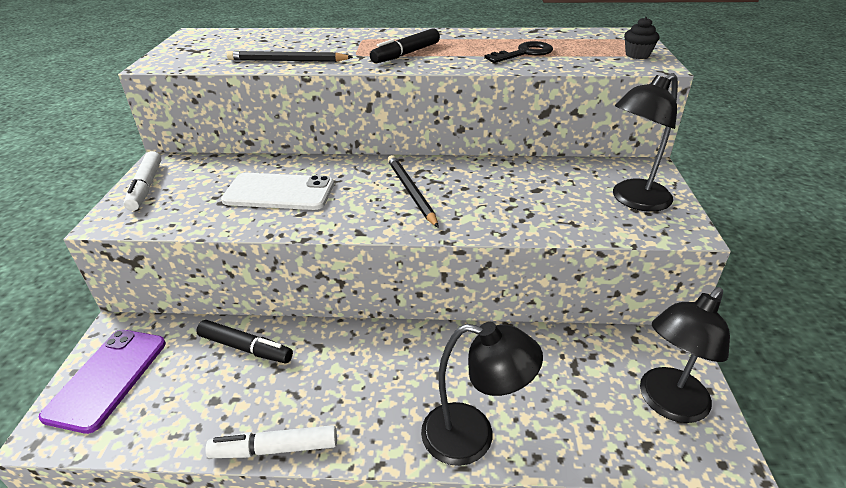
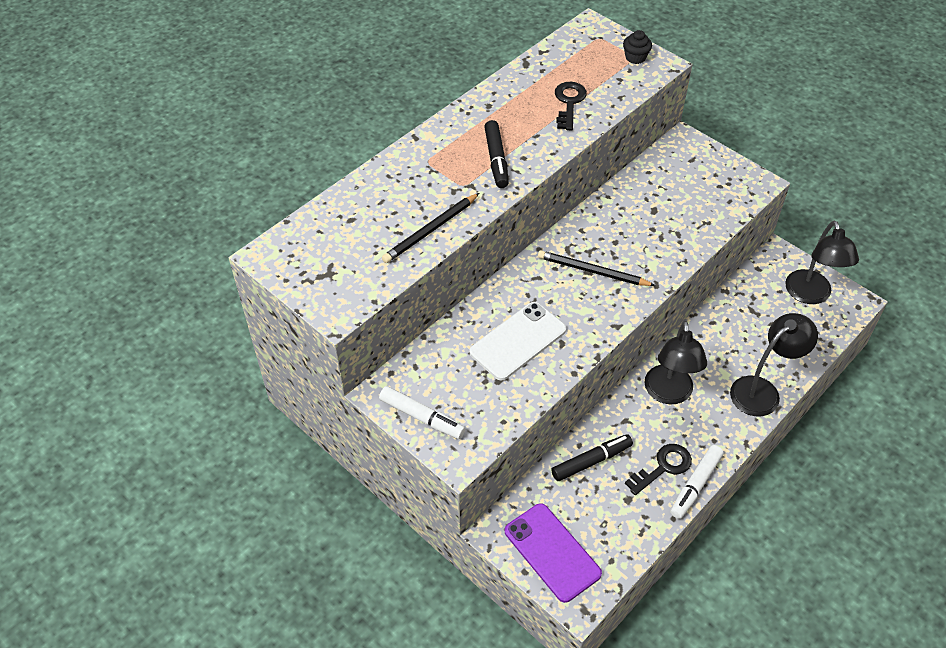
camera: 50 degrees left, 15 degrees up
(280, 406) = (663, 467): none -> black key
(633, 200) = (710, 178): black lamp -> black lamp (668, 394)

